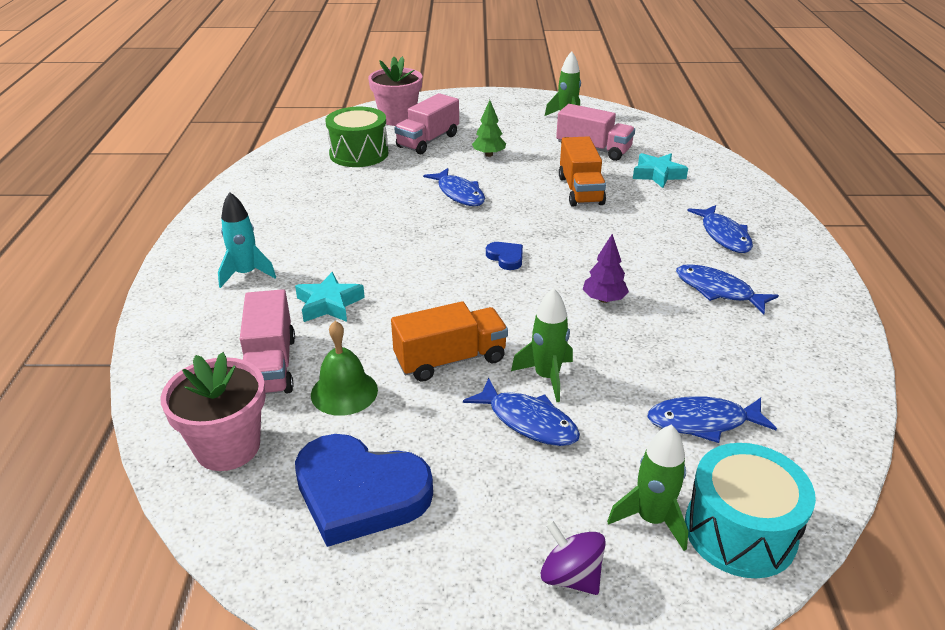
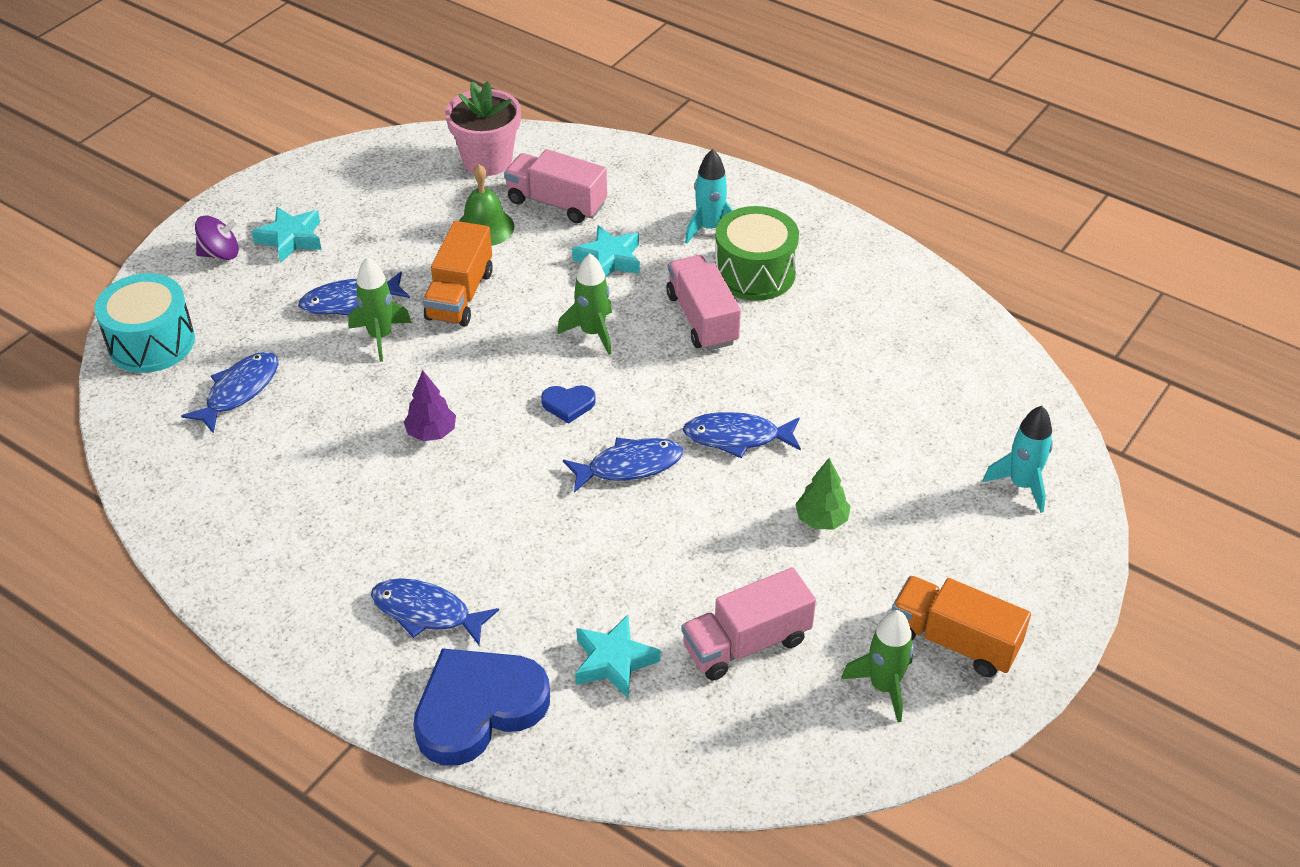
camera: 125 degrees right, 10 degrees up
(359, 154) = (925, 398): green drum -> green drum (754, 273)
(360, 493) = (381, 199): blue heart -> blue heart (478, 708)
(397, 118) = (1021, 485): pink flower pot -> turquoise rocket
(428, 141) = (915, 480): pink truck -> pink truck (702, 319)
(488, 527) = (291, 239): none -> turquoise star
(580, 190) = (646, 552): orange truck -> orange truck (953, 641)
(651, 519) = (208, 309): green rocket -> green rocket (592, 333)
(718, 290) = (353, 526): blue fish -> blue fish (629, 466)

